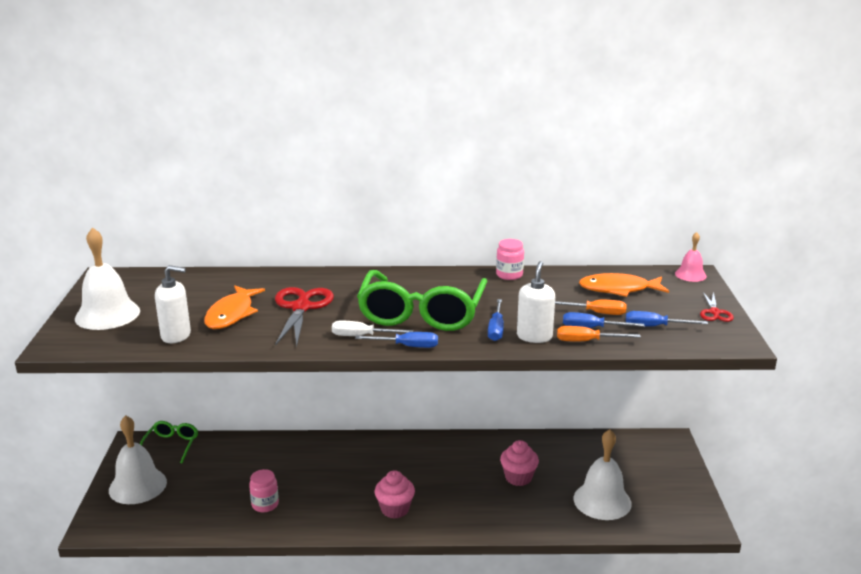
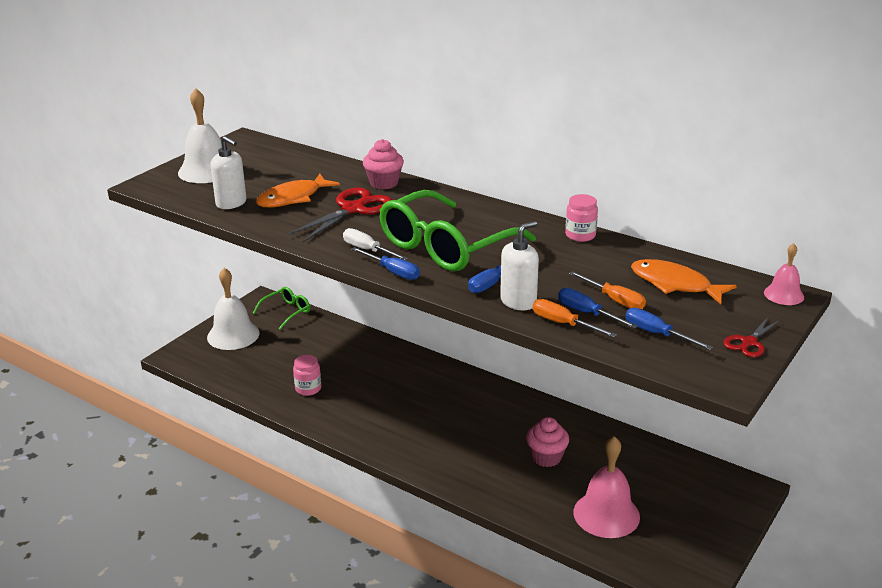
camera: 35 degrees right, 5 degrees up
(395, 509) = (406, 437): pink cupcake -> pink cupcake (384, 183)
(602, 501) = (606, 514): white bell -> pink bell

